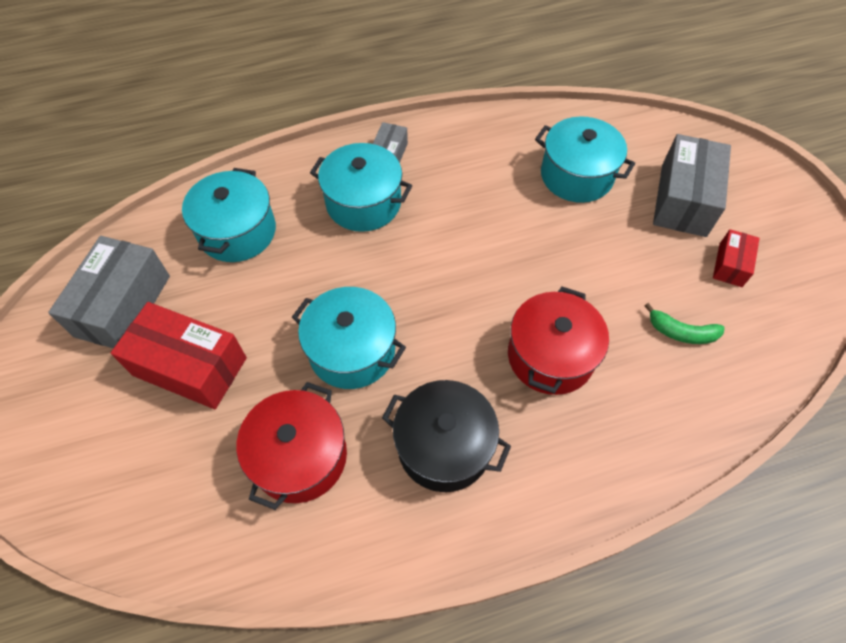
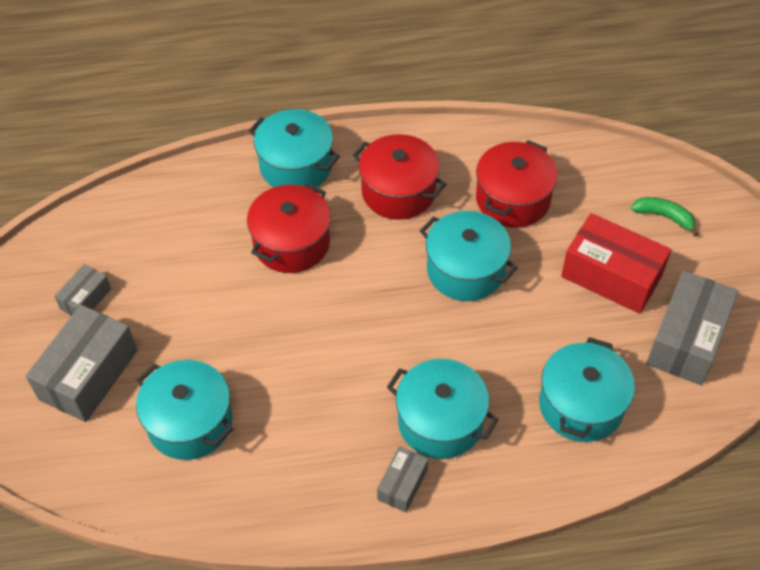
camera: 170 degrees left, 5 degrees down
(444, 446) = (398, 191): black pot -> red pot
(583, 467) = (296, 166): none -> turquoise pot
(681, 332) = (168, 247): green banana -> green banana (664, 217)
(730, 265) = (85, 299): red box -> grey box

